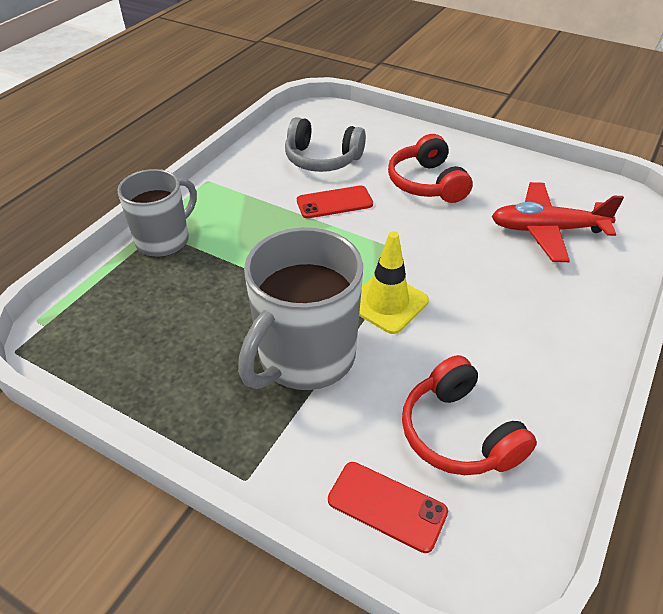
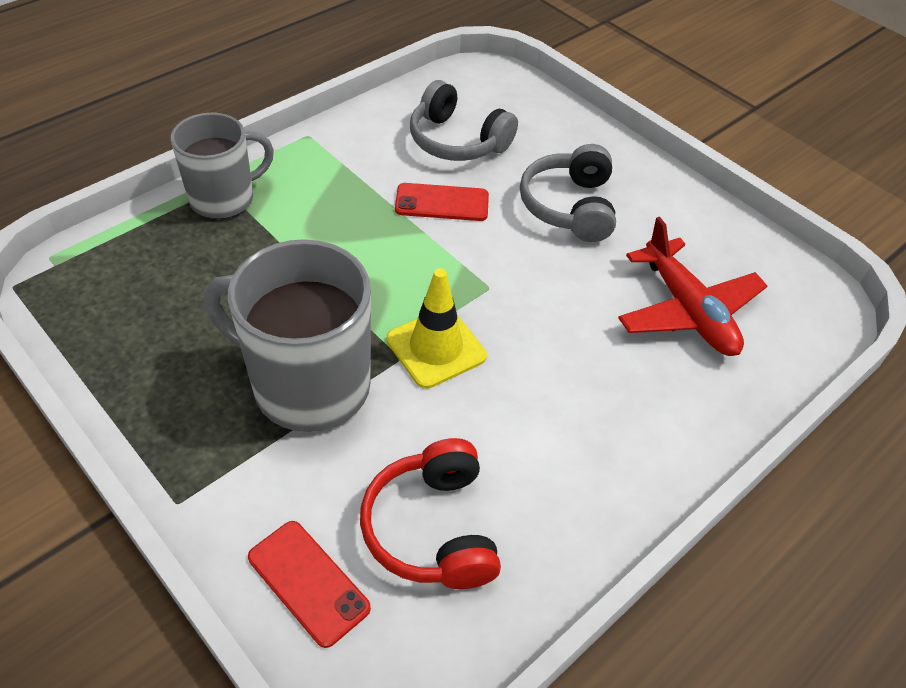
camera: 15 degrees right, 5 degrees up
(305, 357) = (308, 385): grey mug -> grey mug turned 60 degrees clockwise
(426, 183) = (569, 207): red headphones -> grey headphones
(547, 230) = (687, 310): red plane -> red plane turned 135 degrees counterclockwise

